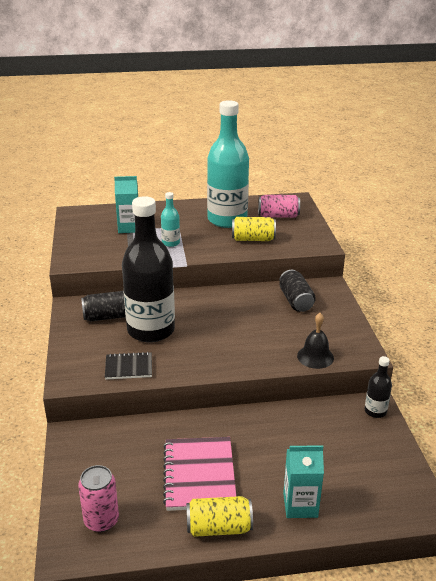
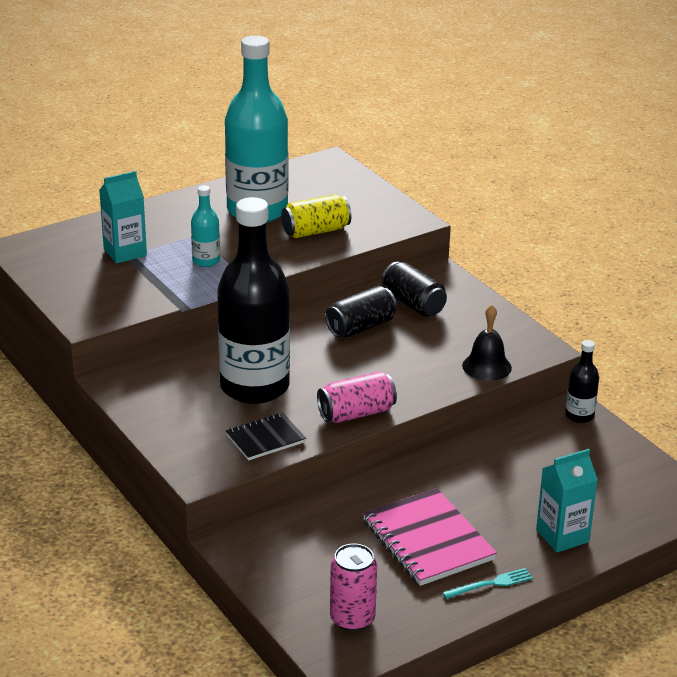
camera: 25 degrees left, 0 degrees up
(107, 317) = (179, 384): black can -> black can (361, 327)
(219, 527) = (490, 584): yellow can -> turquoise fork
(278, 216) = (324, 190): pink can -> pink can (356, 413)

